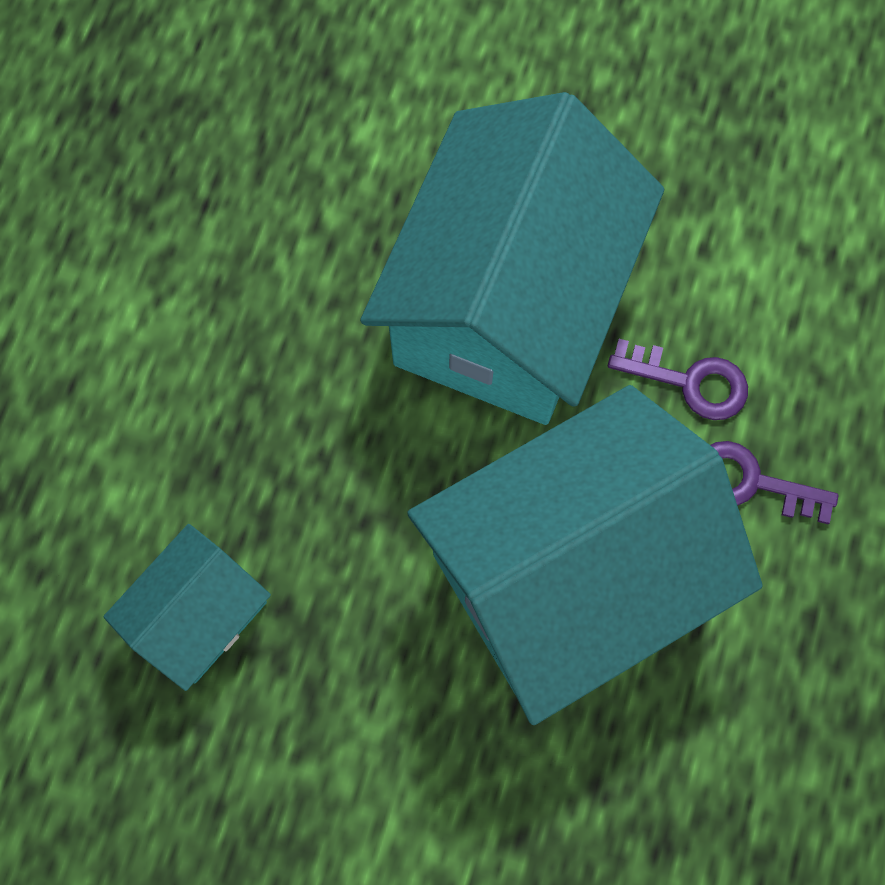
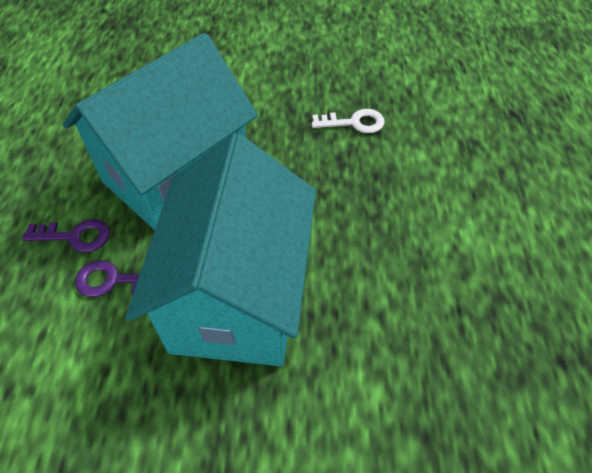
camera: 165 degrees right, 20 degrees down
(200, 615) = (354, 123): turquoise house -> white key

